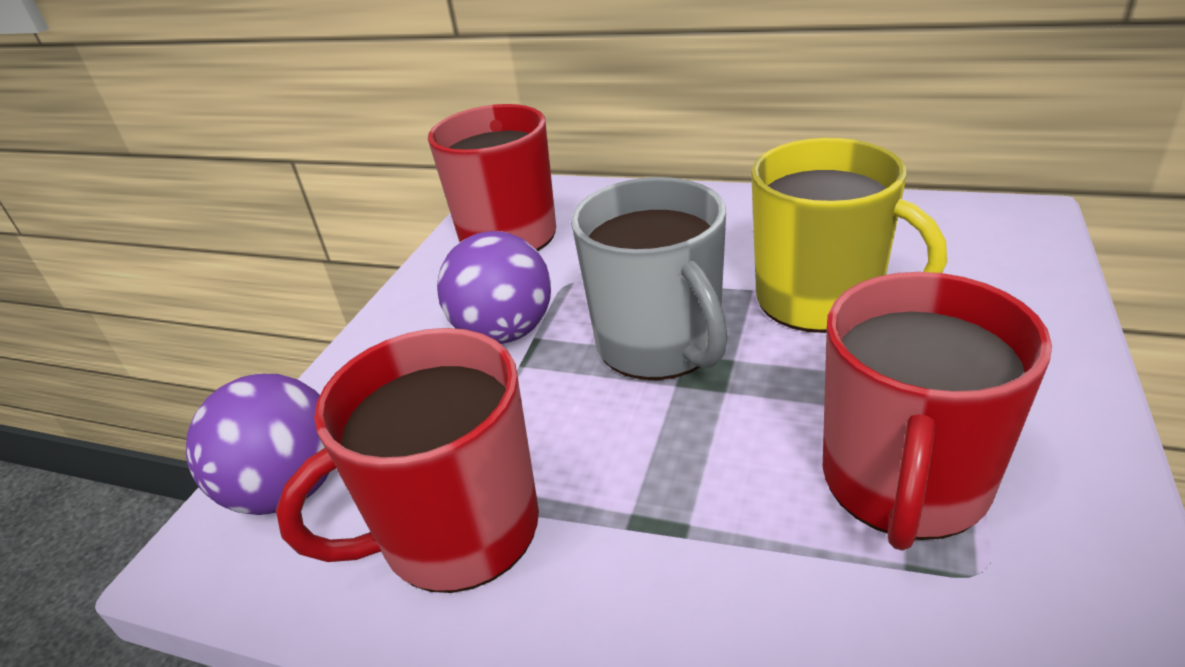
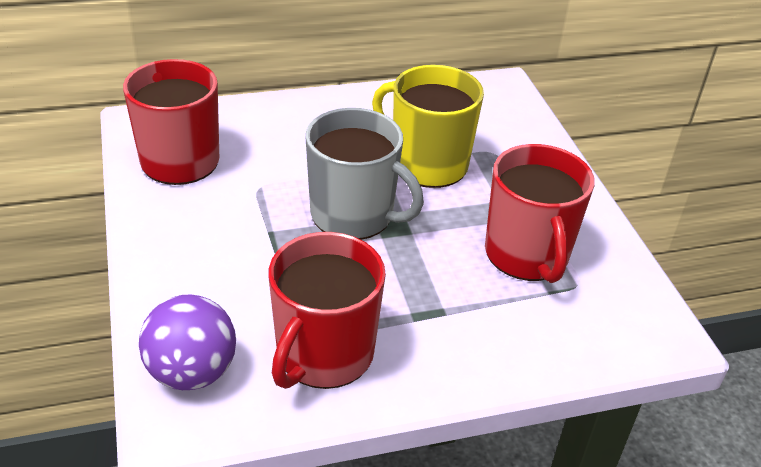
camera: 40 degrees left, 5 degrees up
(504, 332) = (244, 233): purple ball -> none
(821, 300) = (427, 164): yellow mug -> yellow mug turned 150 degrees counterclockwise

